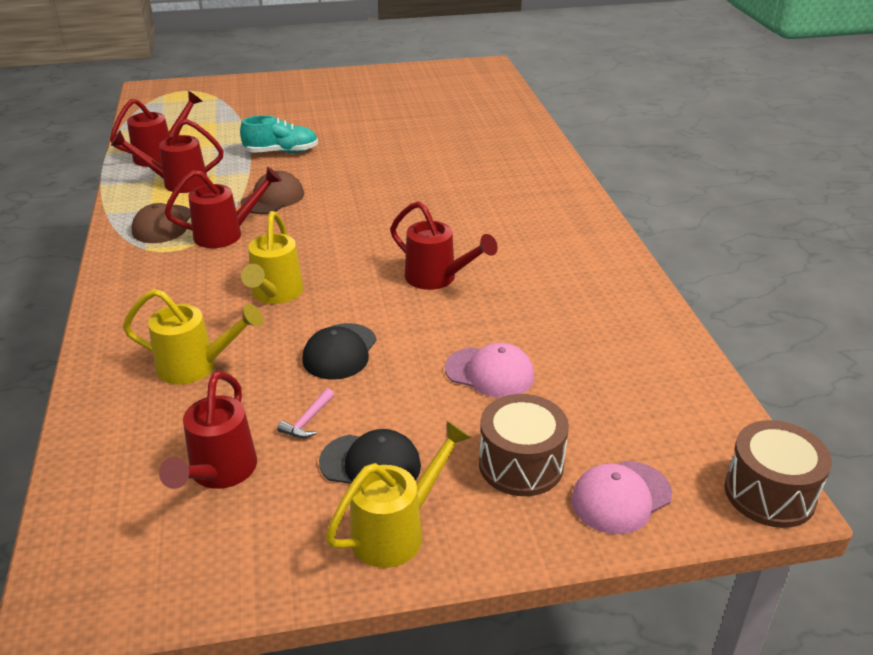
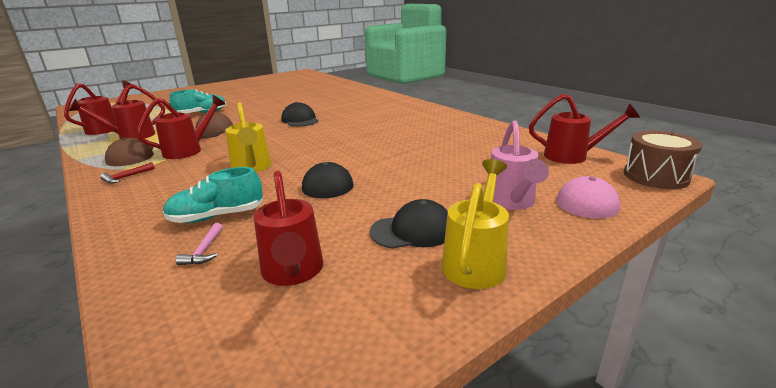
camera: 25 degrees left, 10 degrees down
(141, 266) = (126, 177): none -> red hammer
(196, 366) = (217, 216): yellow watering can -> turquoise shoe
(307, 421) = (339, 221): pink hammer -> pink hammer (204, 251)
(395, 206) = (300, 120): none -> black cap
(437, 278) = (358, 140): red watering can -> red watering can (572, 156)
(489, 372) = (438, 169): pink cap -> none
(521, 464) = (511, 202): brown drum -> pink watering can

